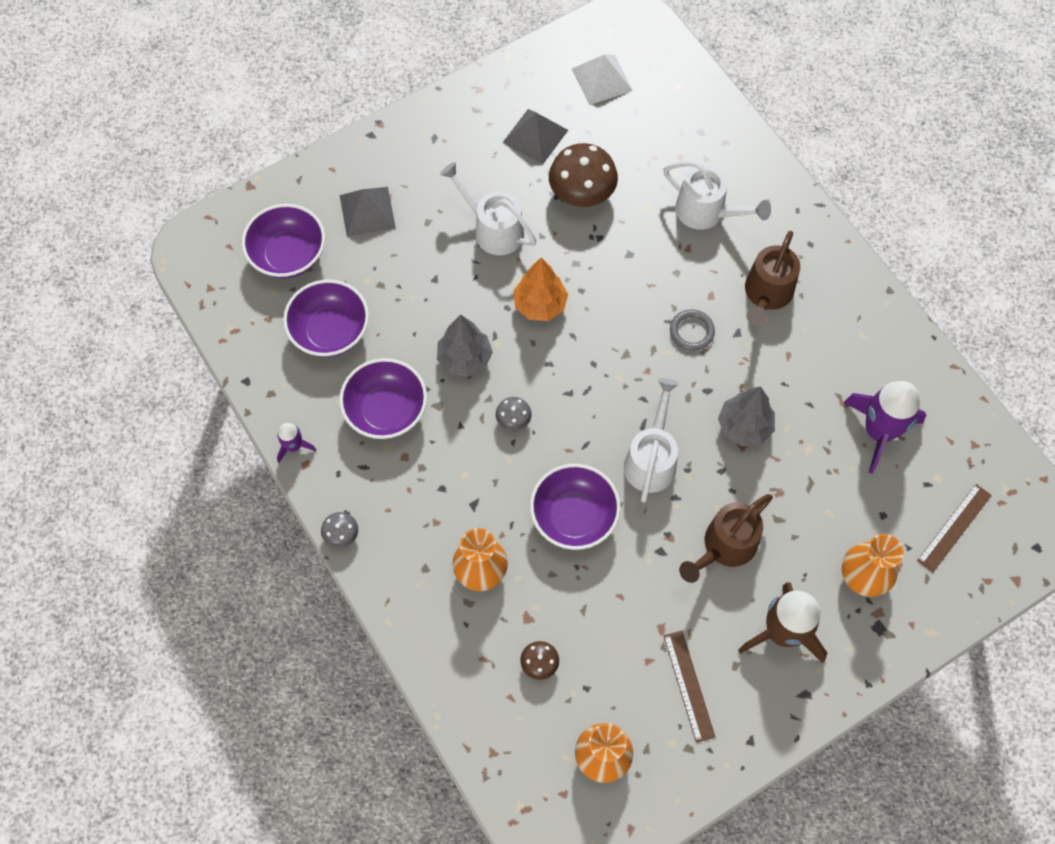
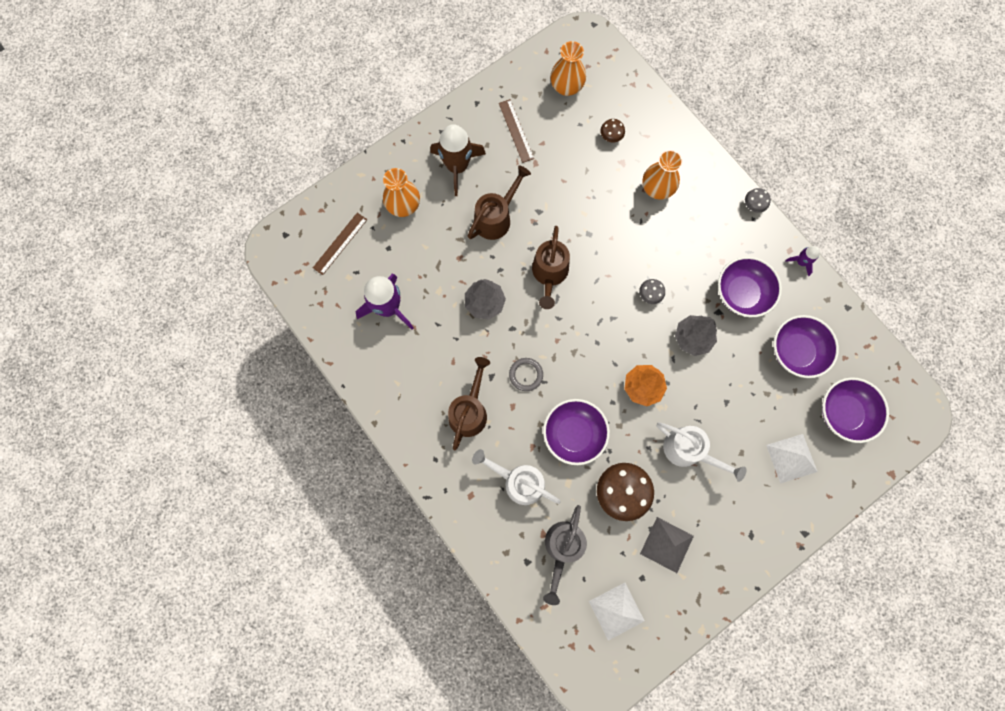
camera: 175 degrees right, 10 degrees up
(367, 211) = (791, 458): grey pyramid -> white pyramid
(574, 516) = (599, 229): purple bowl -> purple bowl (574, 434)
(651, 458) = (549, 274): white watering can -> brown watering can
(658, 141) = (562, 549): none -> grey watering can

